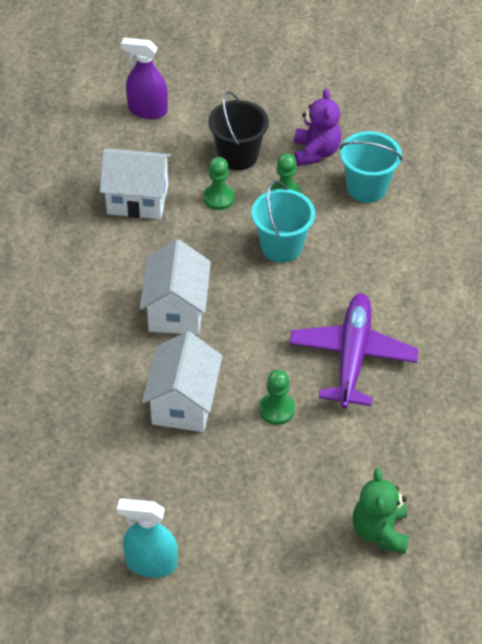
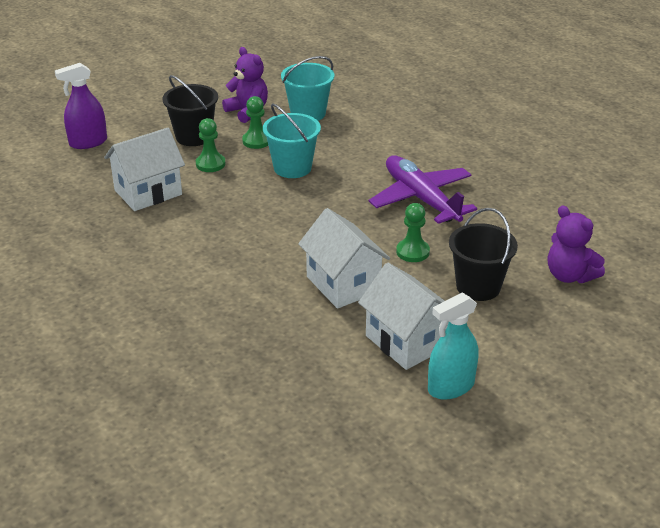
camera: 40 degrees left, 15 degrees down
(176, 310) = (264, 237): white house -> white house (406, 341)
(287, 485) = (478, 287): none -> black bucket
(380, 531) = (569, 275): green teddy bear -> purple teddy bear

